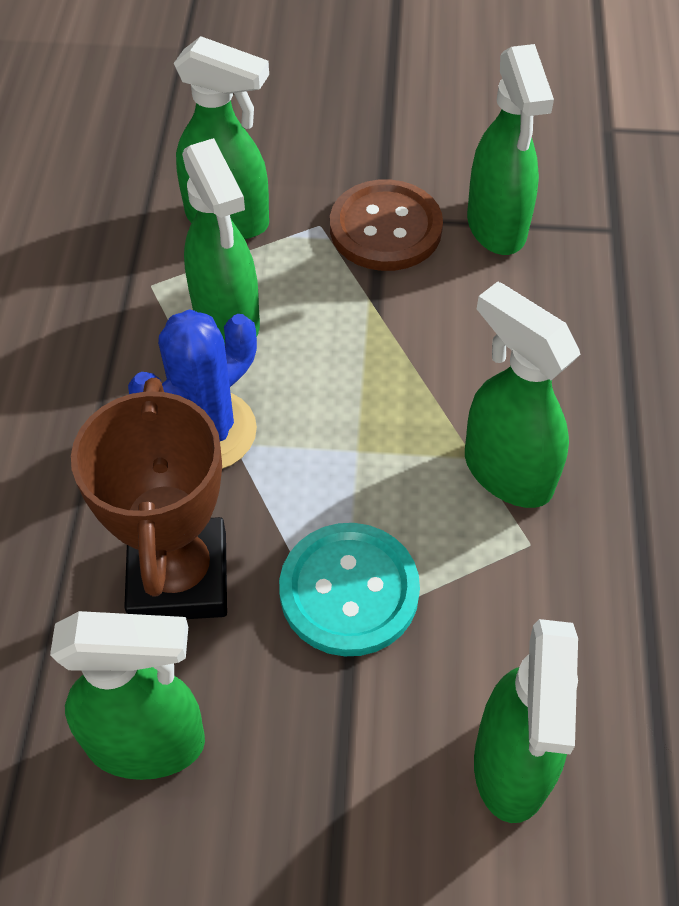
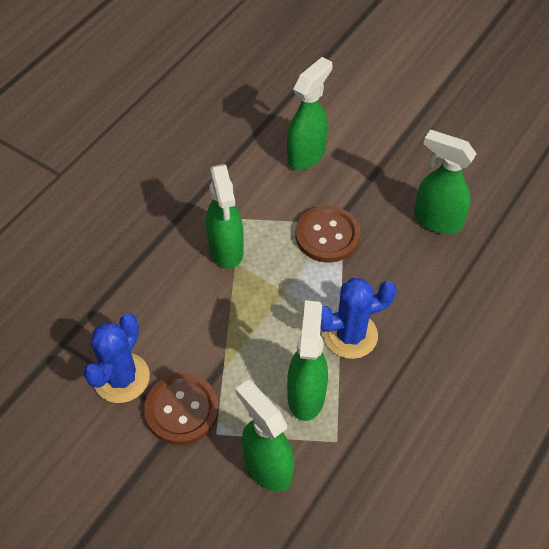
camera: 150 degrees left, 0 degrees up
(178, 577) = (396, 274): brown trophy -> none
(349, 591) = (327, 235): turquoise button -> brown button
(497, 227) = (121, 378): green spray bottle -> blue cactus

